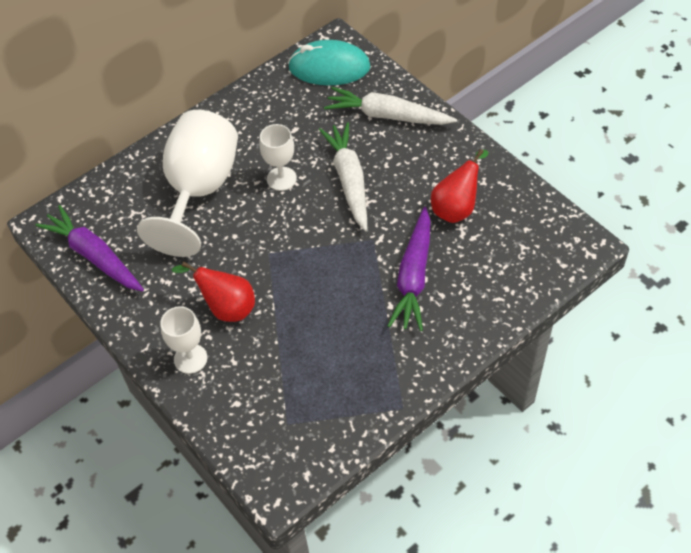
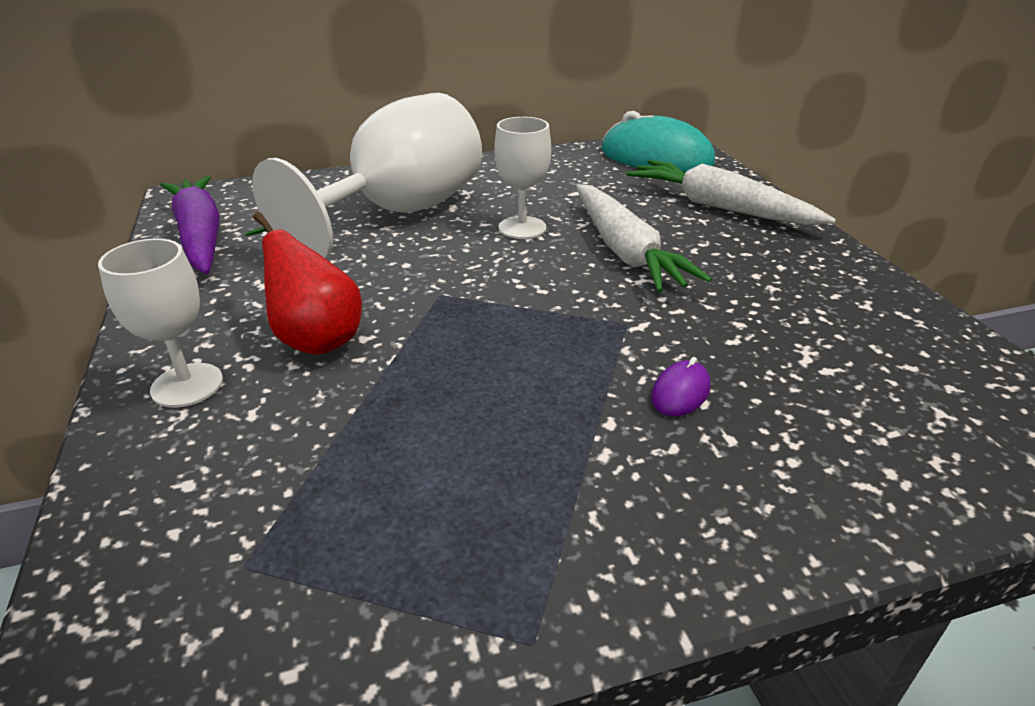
camera: 20 degrees right, 20 degrees down
(349, 180) = (625, 251): white carrot -> white carrot turned 150 degrees clockwise
(413, 276) = (680, 392): purple carrot -> purple mouse
(456, 208) = (804, 323): red pear -> none

